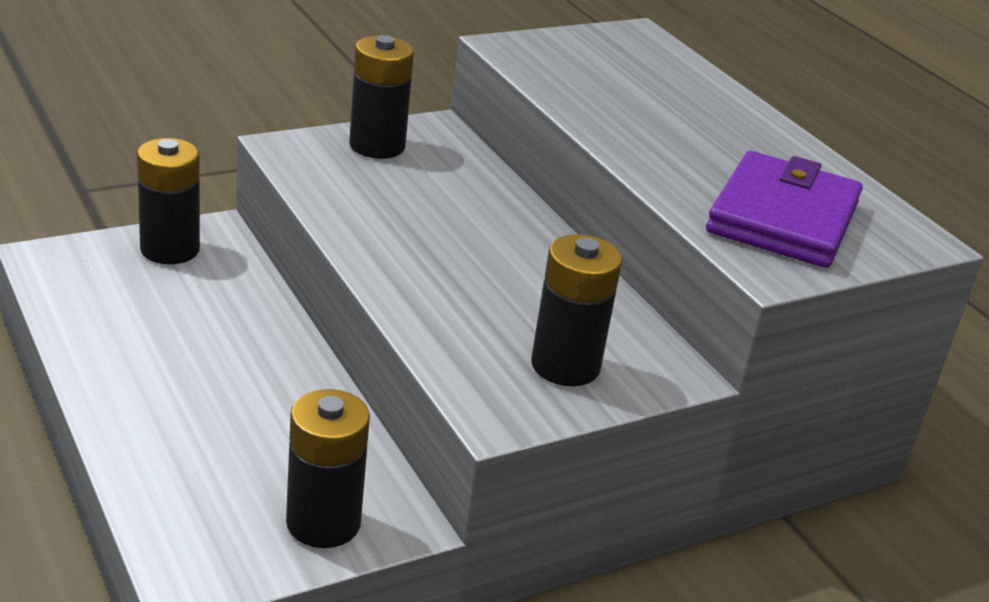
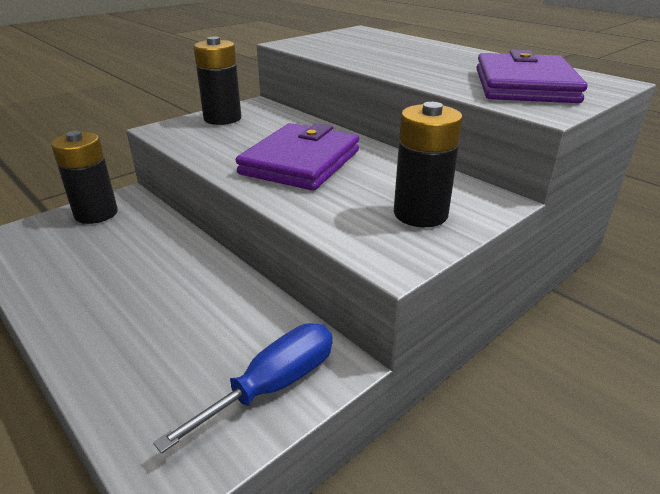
camera: 10 degrees left, 0 degrees up
(323, 523) = (273, 386): black battery -> blue screwdriver
(453, 251) = (300, 162): none -> purple wallet

